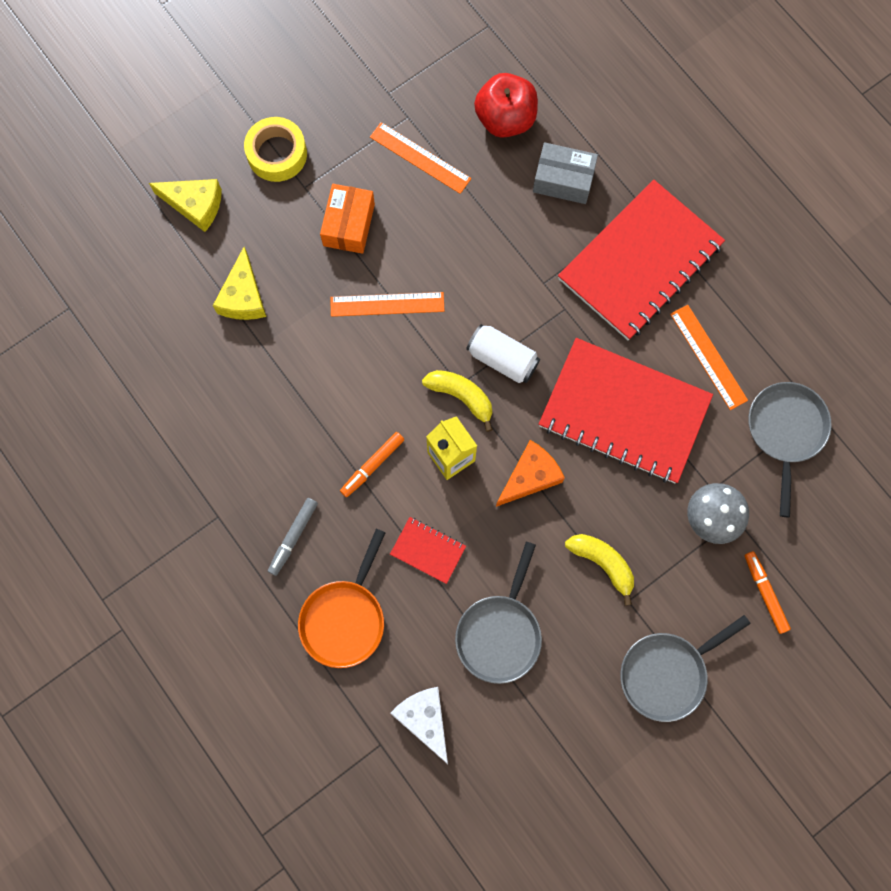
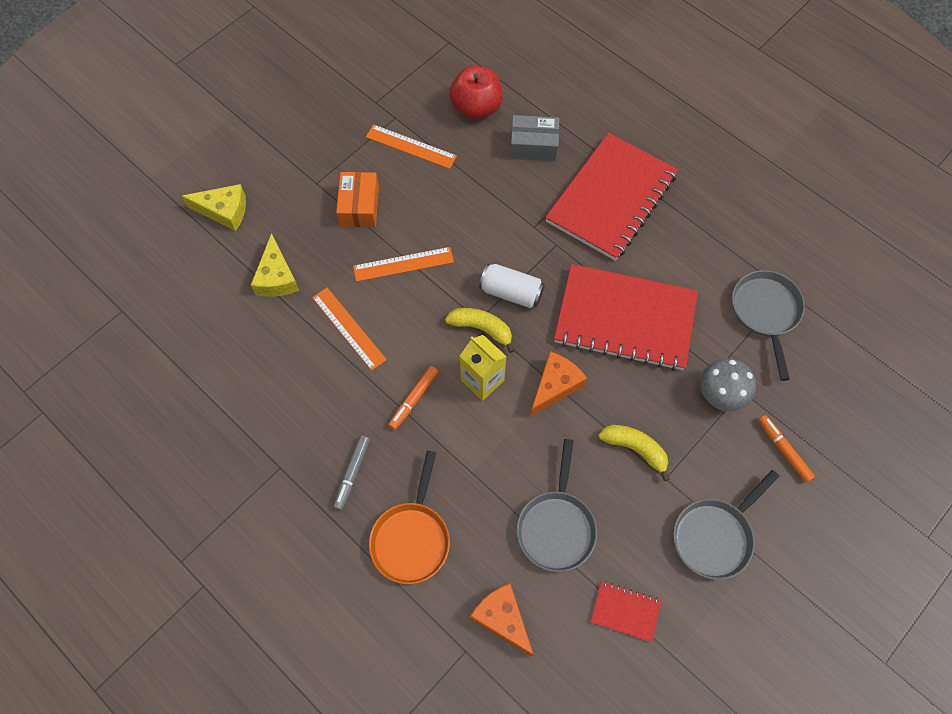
camera: 10 degrees left, 10 degrees down
(277, 154) = (289, 161): yellow tape -> none
(424, 719) = (502, 618): white cheese -> orange cheese
(428, 550) = (477, 464): red notebook -> red notebook (625, 611)
(708, 356) = (686, 263): orange ruler -> orange ruler (349, 328)

